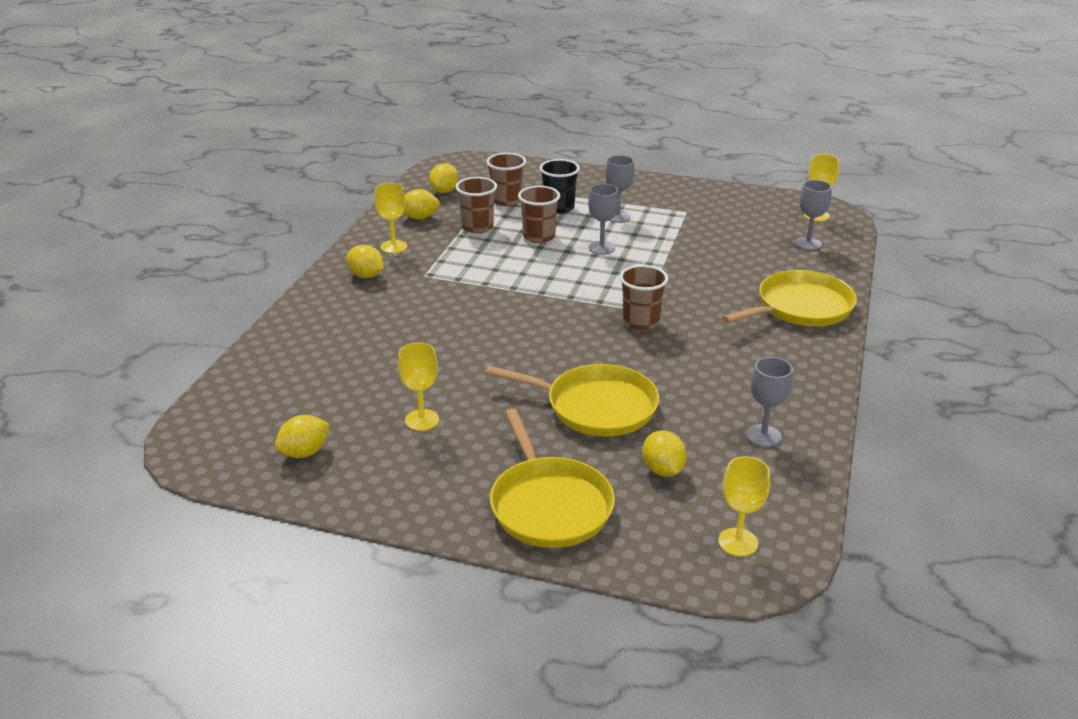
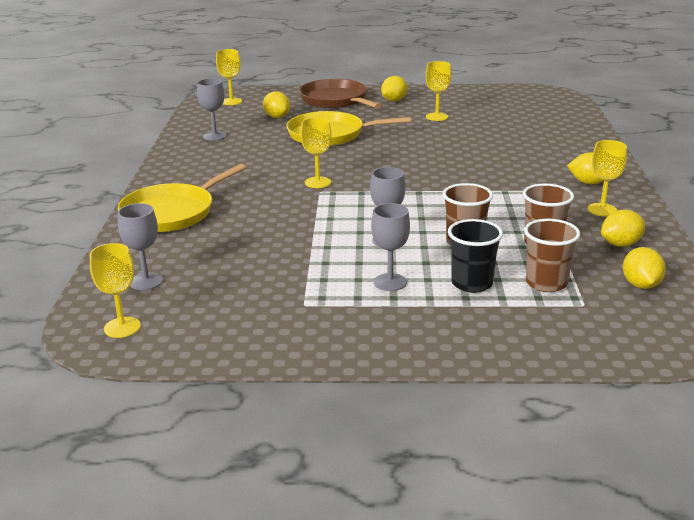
camera: 165 degrees right, 5 degrees down
(304, 452) = (488, 99): yellow lemon -> yellow lemon (394, 100)
(549, 505) = (336, 100): yellow pan -> brown pan
(641, 322) = (317, 182): brown cup -> yellow goblet

